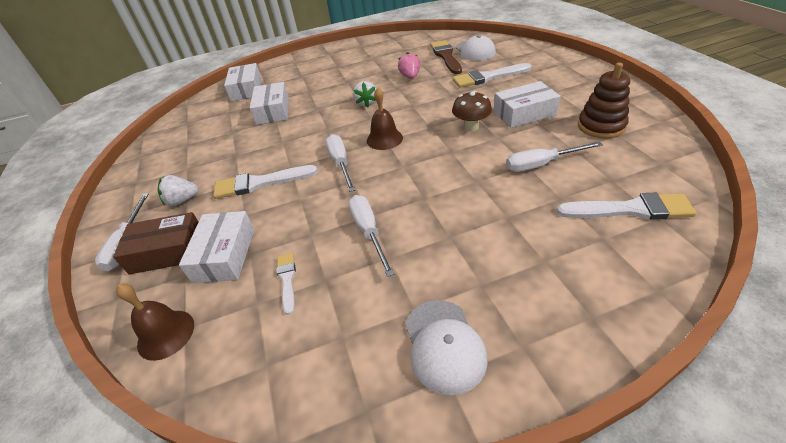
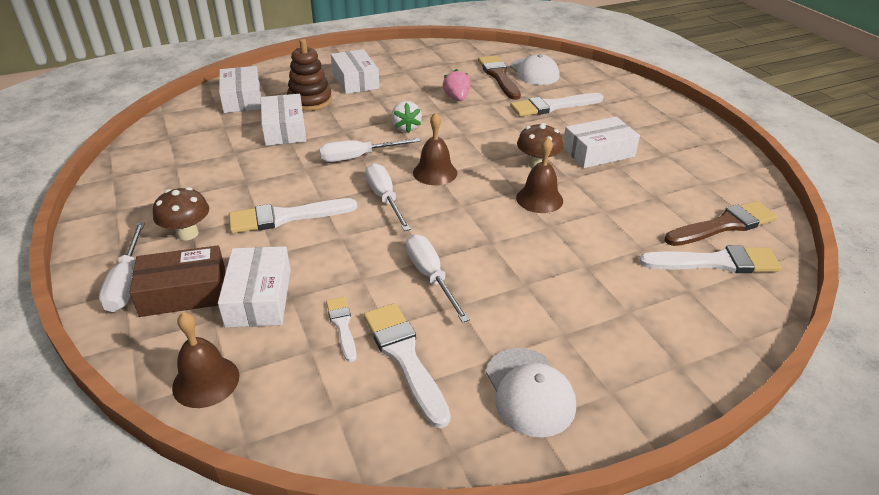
camera: 10 degrees left, 5 degrees down
(182, 200) = (187, 233): white strawberry -> brown mushroom
(333, 69) = (355, 81): none -> white box
(335, 310) = (404, 357): none -> white brush
(470, 157) = (539, 199): none -> brown bell
(541, 164) = (620, 211): white screwdriver -> white screwdriver (358, 157)
(601, 126) = (684, 172): brown stacking toy -> brown stacking toy (310, 101)
(638, 173) = (724, 225): none -> brown brush

